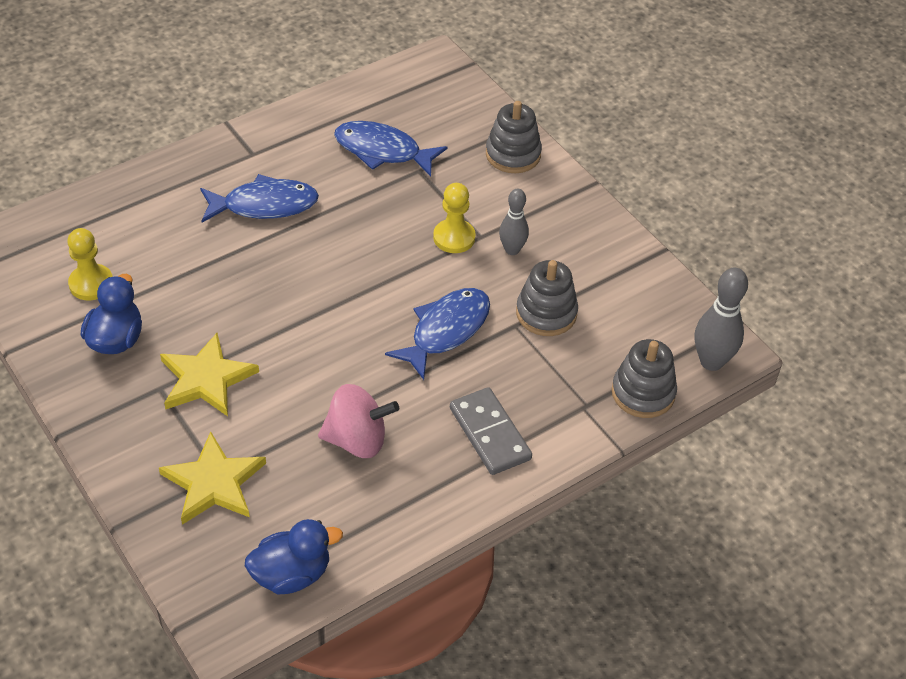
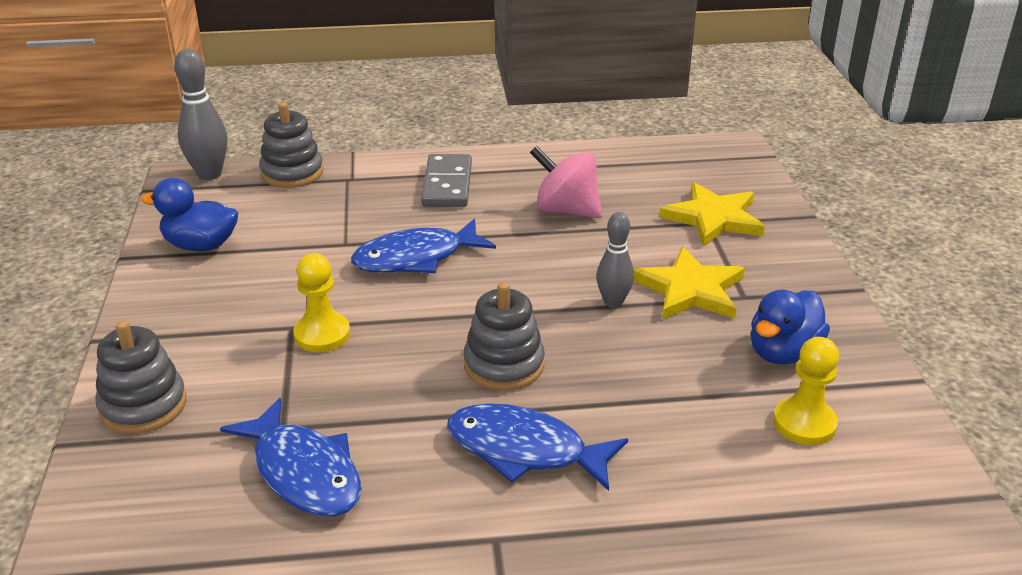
camera: 150 degrees left, 15 degrees down
(292, 574) = (671, 157): blue duck -> blue duck (201, 245)
(512, 250) = (273, 303): grey bowling pin -> grey bowling pin (613, 302)
(546, 313) = (305, 243): grey stacking toy -> grey stacking toy (504, 365)

